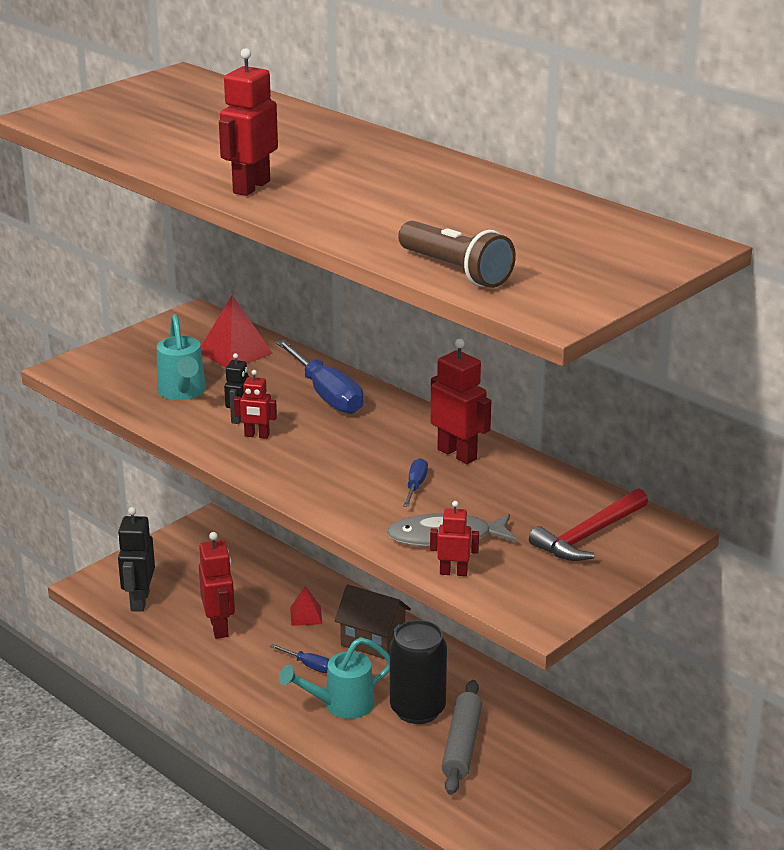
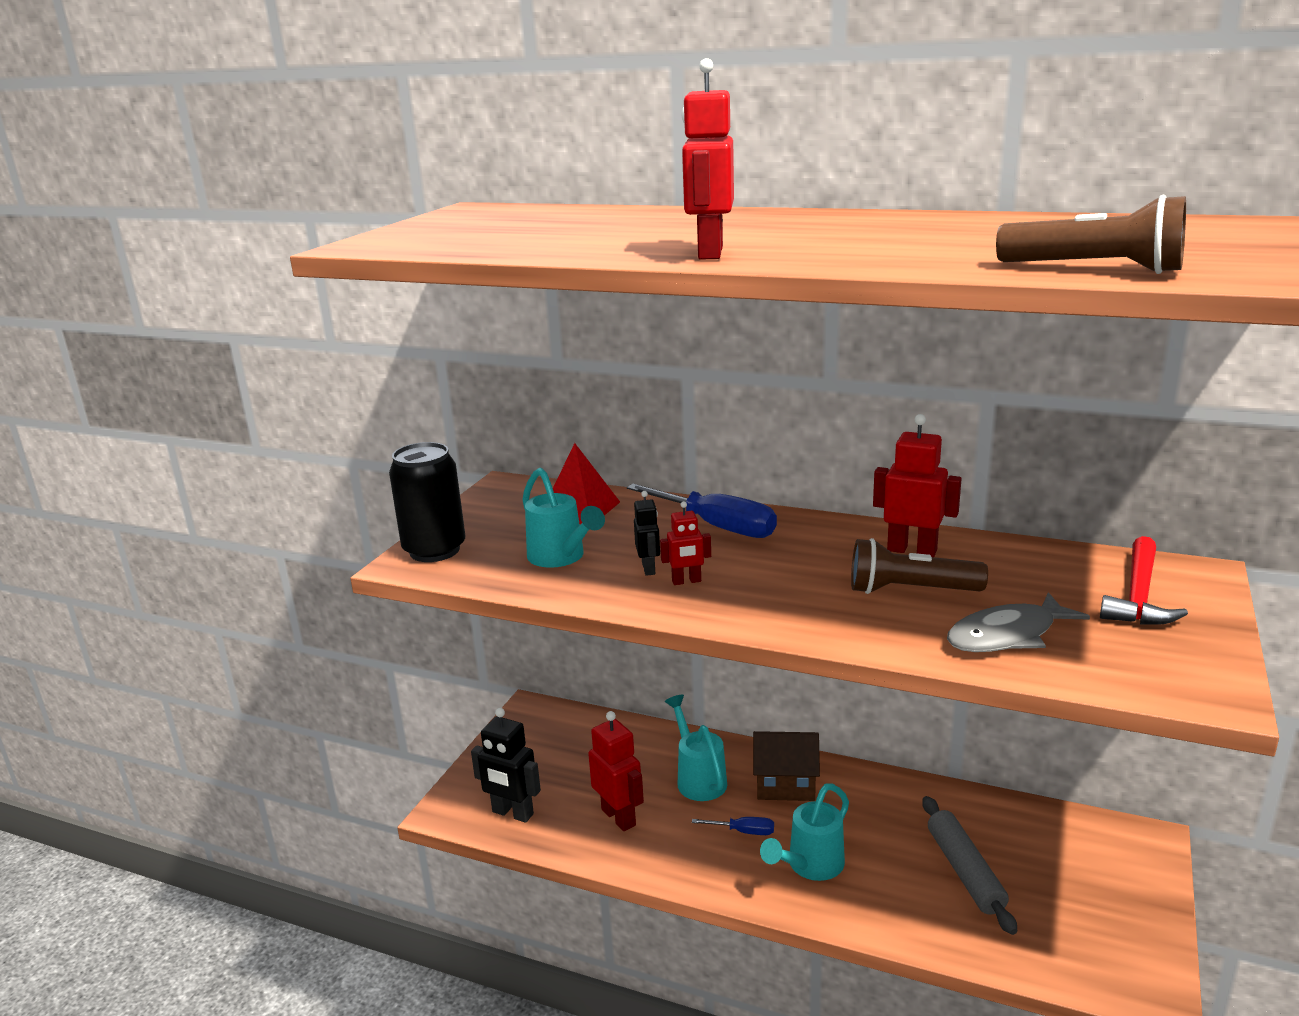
camera: 20 degrees left, 5 degrees down
(139, 601) = (512, 813): black robot -> black robot turned 45 degrees counterclockwise
(306, 615) = (698, 778): red pyramid -> turquoise watering can
(415, 486) = (910, 591): blue screwdriver -> brown flashlight
(417, 709) = (889, 846): black can -> black can (434, 550)
(453, 572) = (1062, 670): red robot -> none

